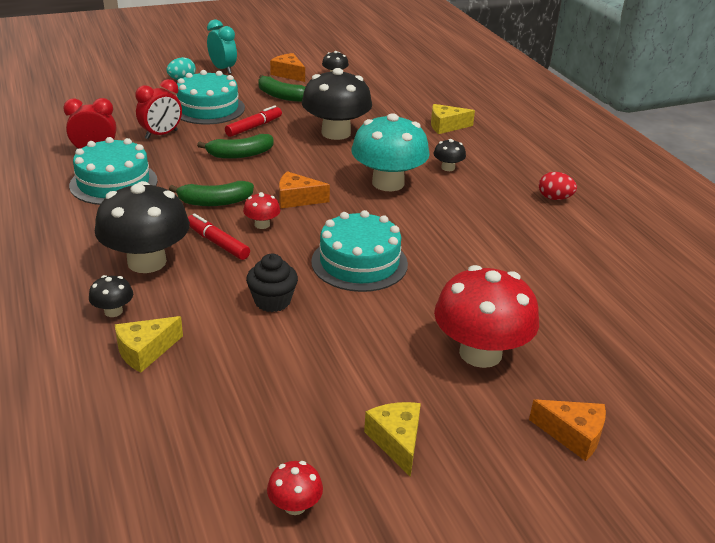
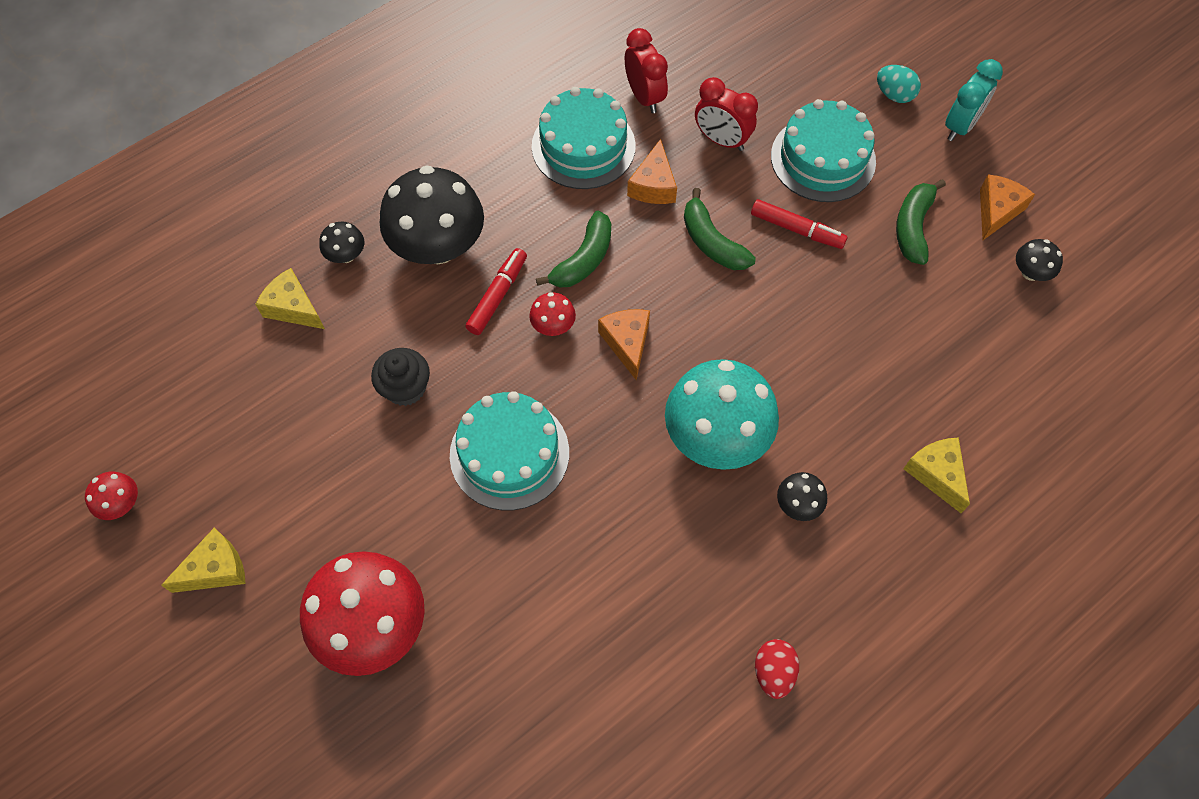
camera: 75 degrees right, 30 degrees up
(215, 202) = (583, 260): green banana -> green banana turned 120 degrees counterclockwise
(336, 133) = (832, 332): black mushroom -> none
(573, 435) = (259, 745): orange cheese -> orange cheese (653, 185)

